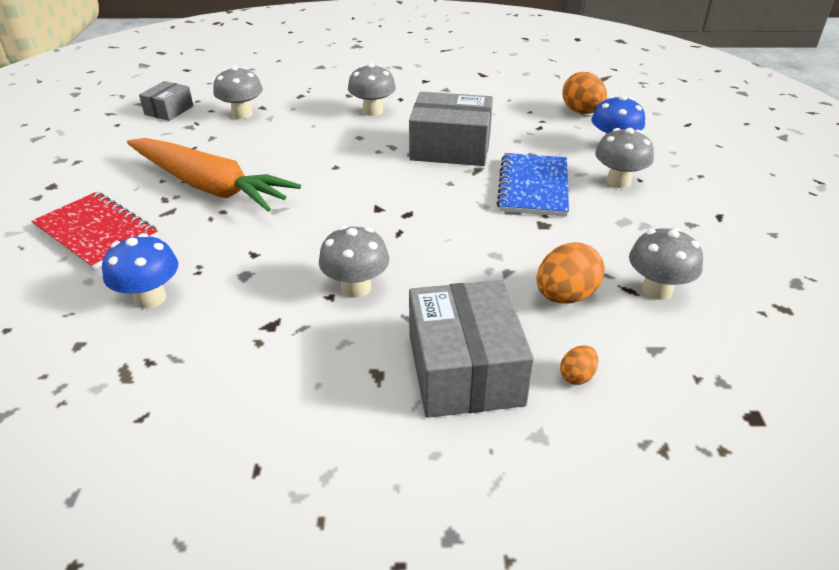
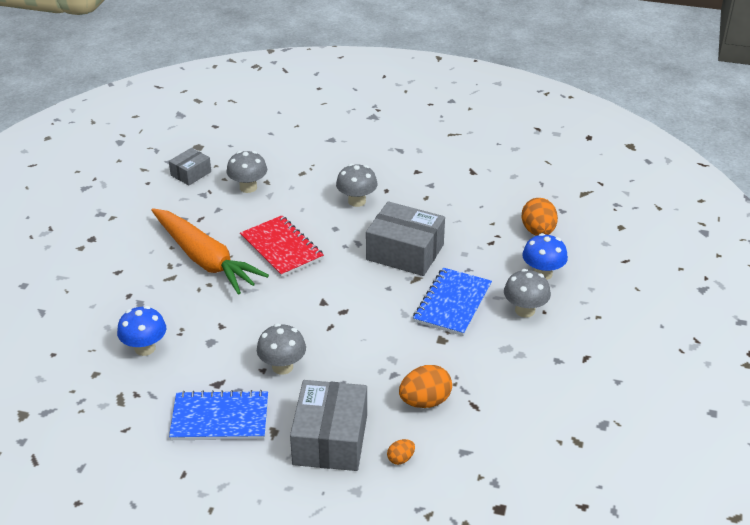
camera: 15 degrees right, 0 degrees up
(96, 232) = (118, 287): red notebook -> red notebook (281, 248)
(290, 371) = (220, 418): none -> blue notebook
(657, 290) = (494, 409): grey mushroom -> none

